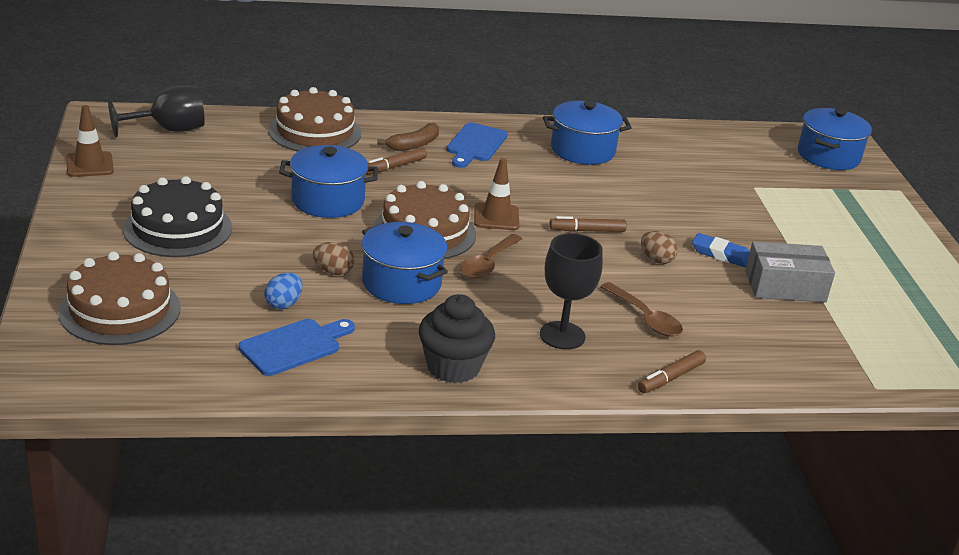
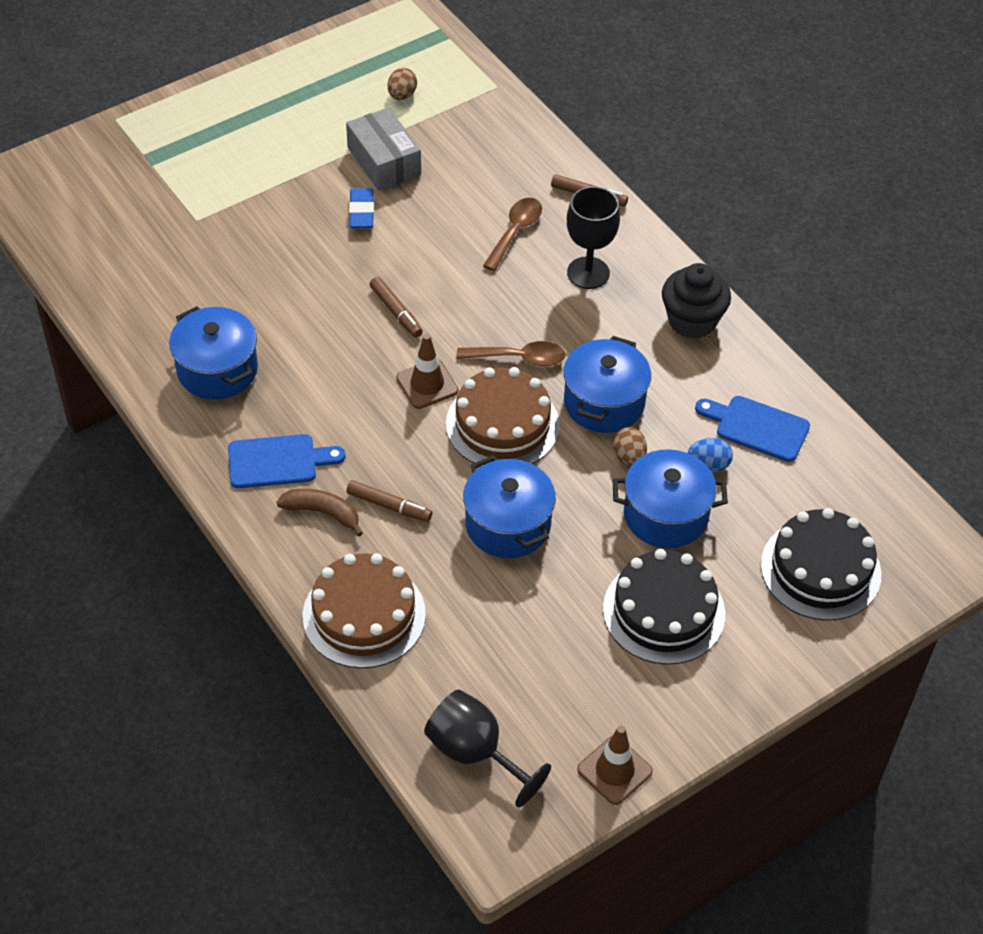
camera: 115 degrees left, 20 degrees up
(120, 310) = (820, 569): brown cake -> black cake
(656, 259) = (409, 251): brown egg -> brown egg (402, 95)
(828, 156) = (71, 181): blue pot -> blue pot (665, 515)

